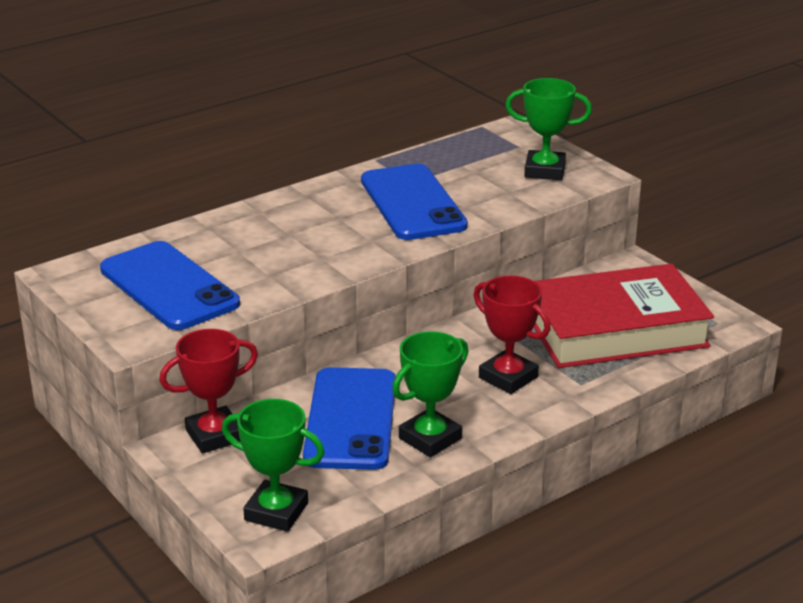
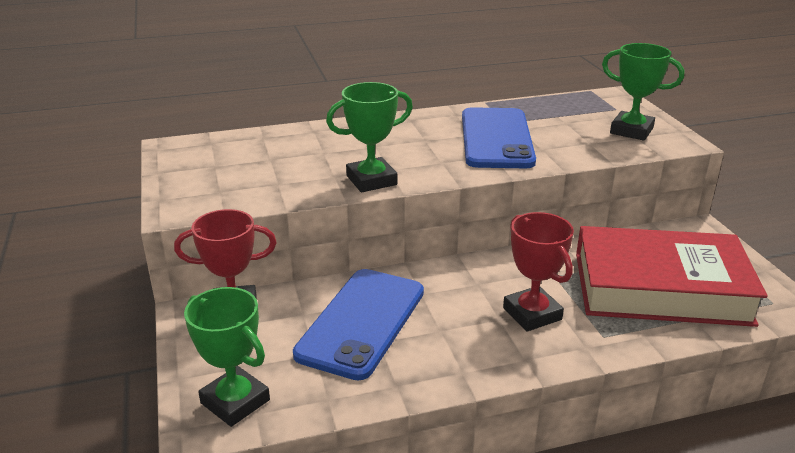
camera: 20 degrees right, 0 degrees up
(169, 287) = (245, 171): blue phone -> none
(430, 438) = (424, 359): green trophy -> green trophy (371, 180)

